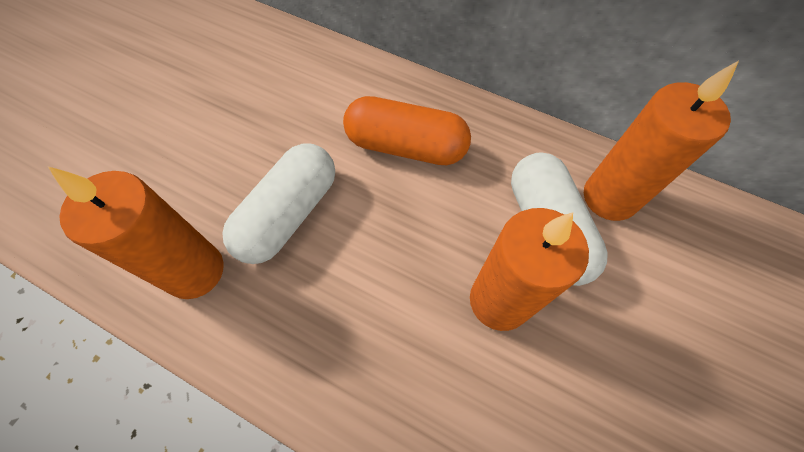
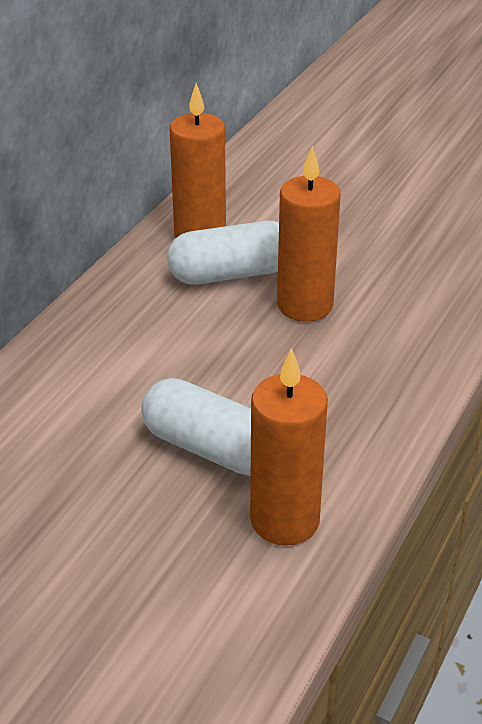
camera: 90 degrees left, 25 degrees down
(406, 146) = (126, 360): orange capsule -> none

